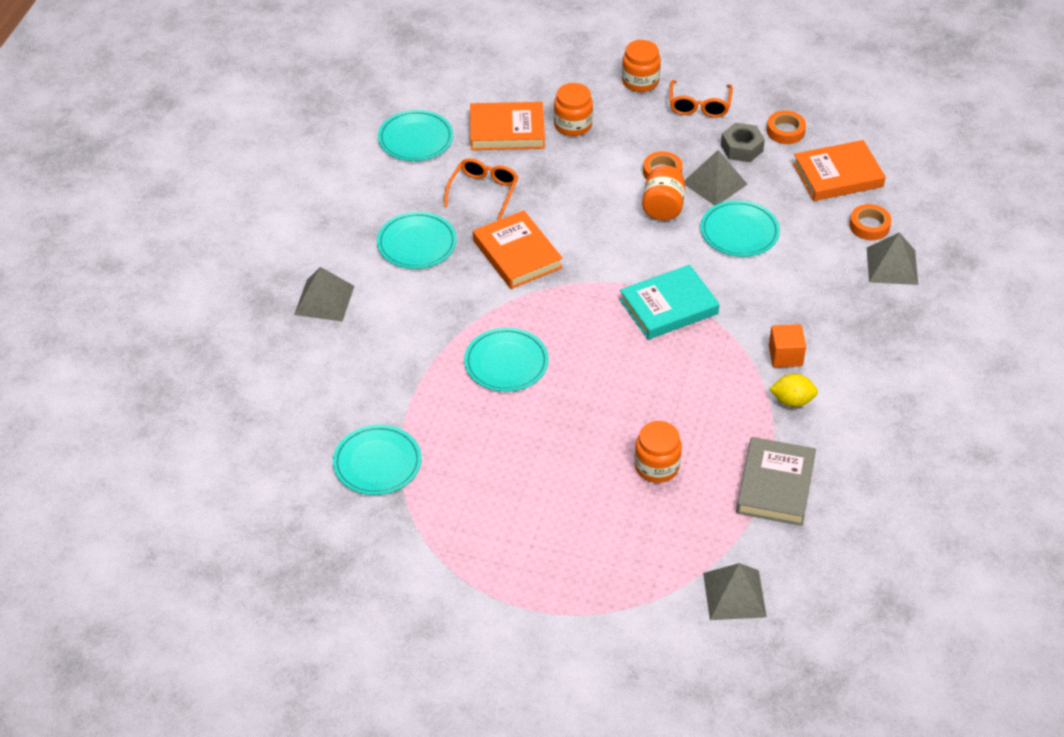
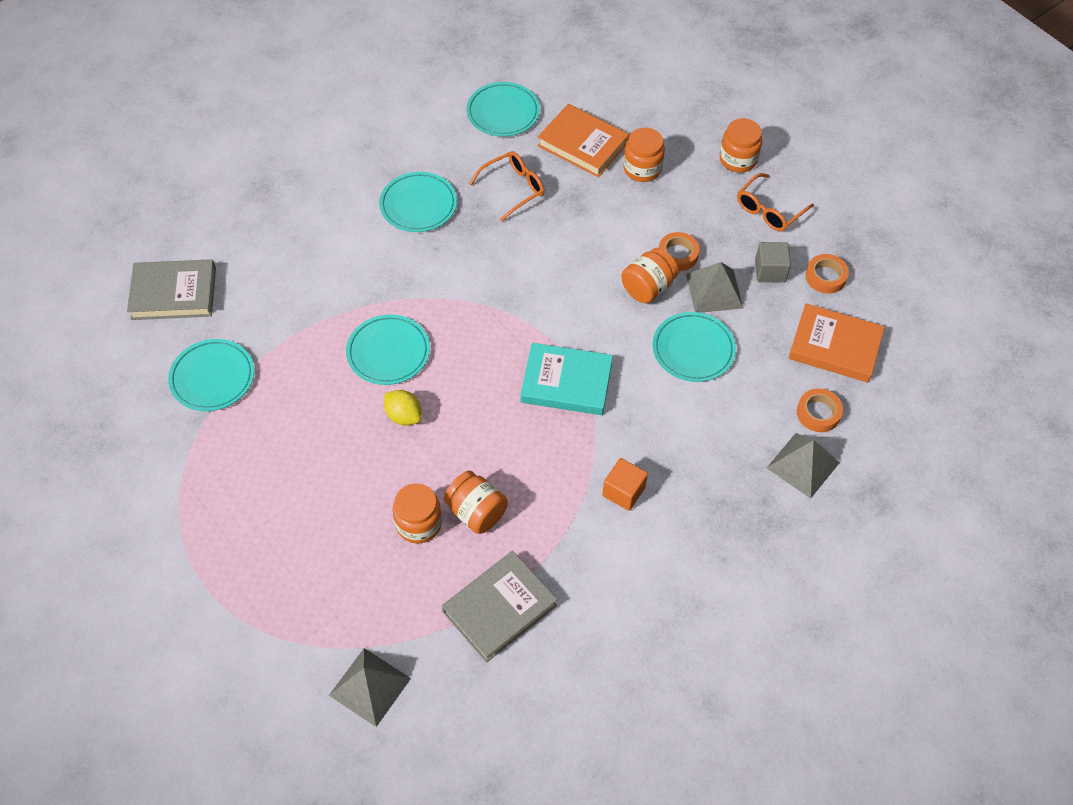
camera: 35 degrees right, 10 degrees up
(273, 421) = (174, 293): none -> grey book
(324, 300) = (305, 213): grey pyramid -> none
(517, 254) = (487, 260): orange book -> none
(692, 433) = (476, 512): none -> orange jar
(741, 148) = (770, 271): grey nut -> grey cube
(792, 401) = (589, 538): yellow lemon -> yellow lemon (404, 416)

